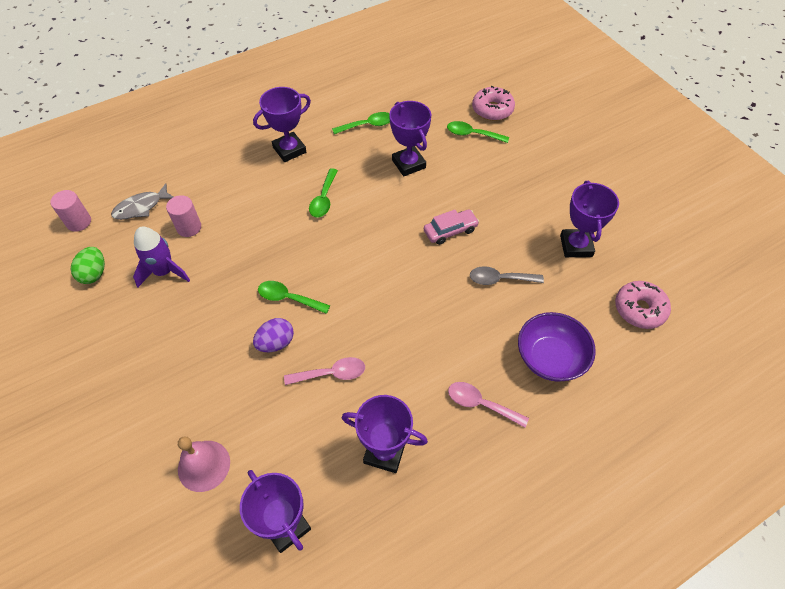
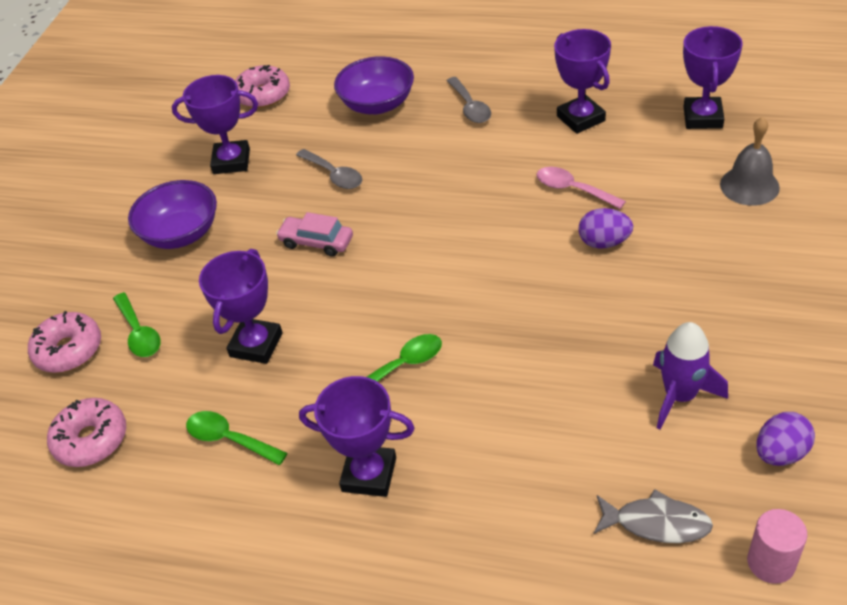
camera: 130 degrees left, 10 degrees down
(94, 273) = (780, 453): green egg -> purple egg
(189, 227) = (606, 440): pink cylinder -> none
(204, 465) = (749, 186): pink bell -> grey bell
(288, 298) = (554, 276): green spoon -> none
(426, 91) = (91, 440): none -> pink donut
(480, 404) = (470, 107): pink spoon -> grey spoon
(531, 187) = (181, 233): none -> purple bowl
(576, 246) = (231, 161): purple trophy -> purple trophy turned 45 degrees clockwise

